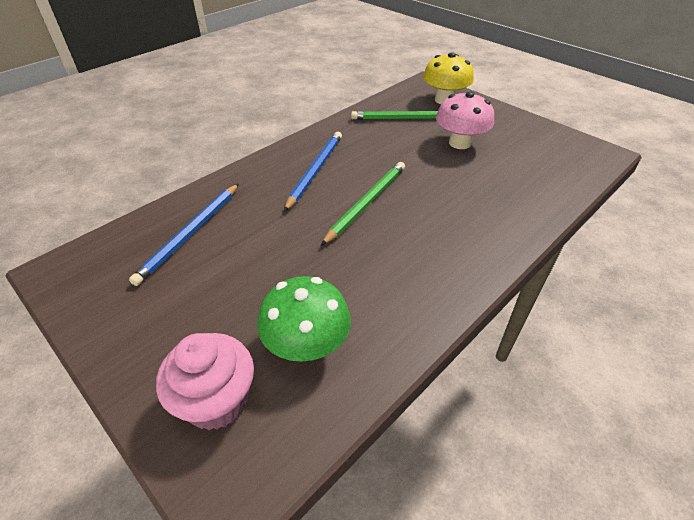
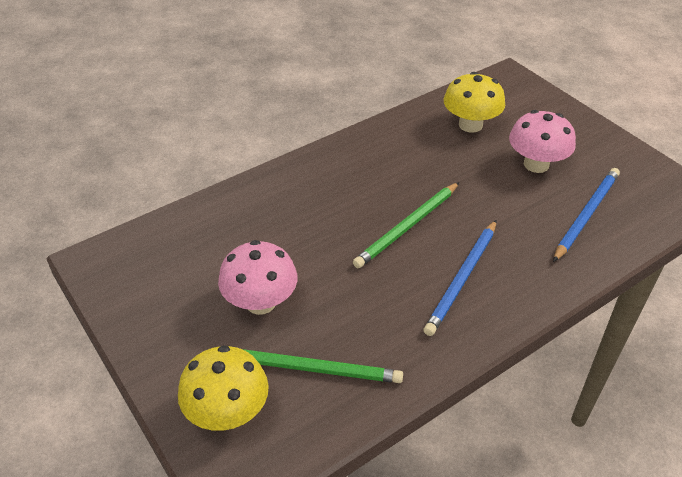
camera: 170 degrees left, 0 degrees up
(217, 401) = (524, 106): pink cupcake -> none
(227, 289) = (536, 164): none -> pink mushroom
(306, 345) = (470, 125): green mushroom -> yellow mushroom

